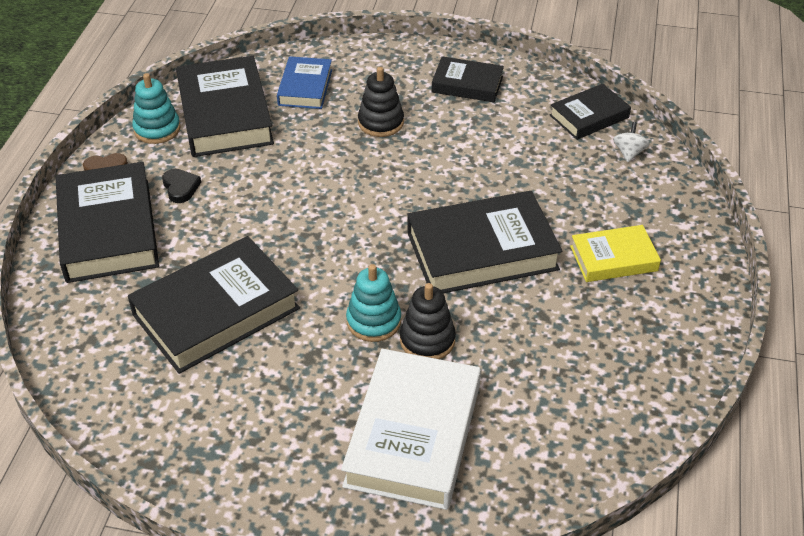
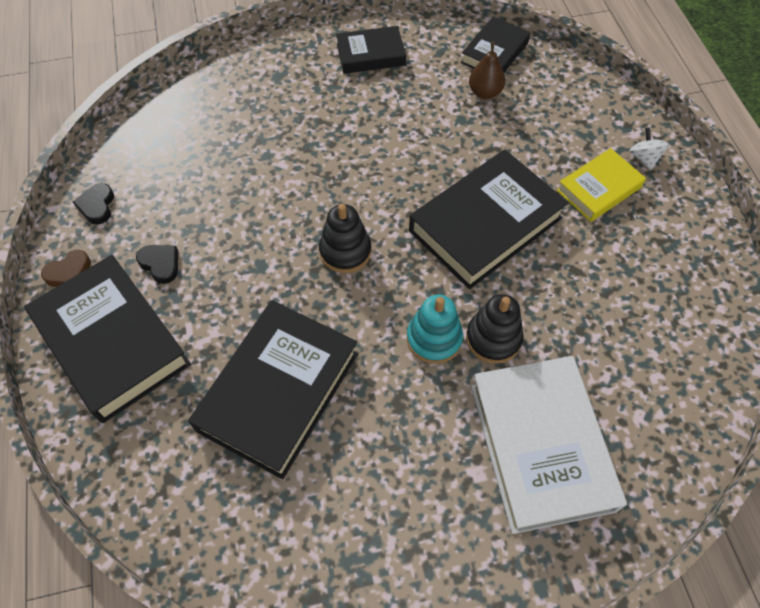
camera: 25 degrees left, 15 degrees up
(157, 129) = (97, 206): turquoise stacking toy -> black heart
(224, 114) = (158, 164): black book -> none
(305, 87) = (221, 108): blue book -> none
(381, 122) = (315, 121): black stacking toy -> black stacking toy (345, 251)
(556, 146) = (485, 92): none -> brown pear
(629, 153) = (548, 78): white spinning top -> white spinning top (644, 158)

